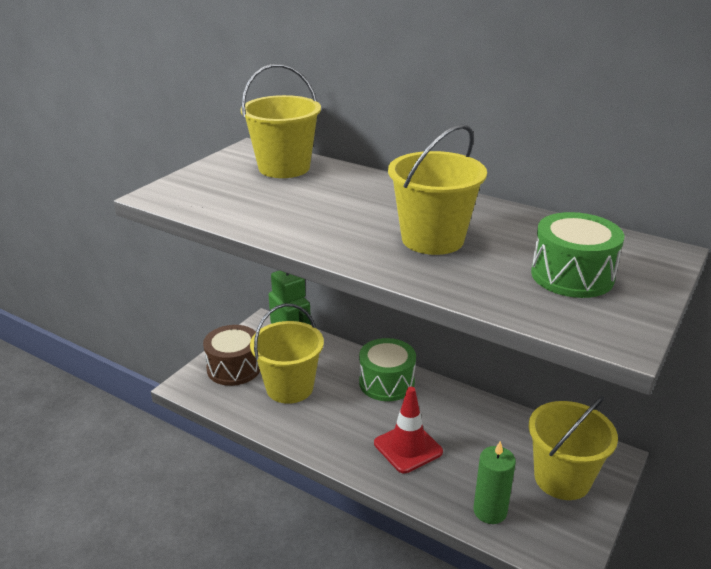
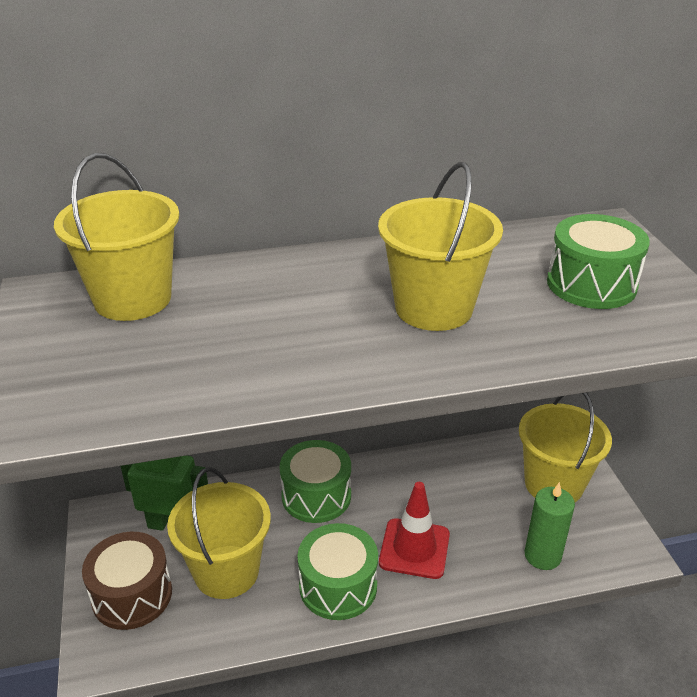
camera: 45 degrees left, 5 degrees up
(337, 435) = (338, 586): none -> green drum

